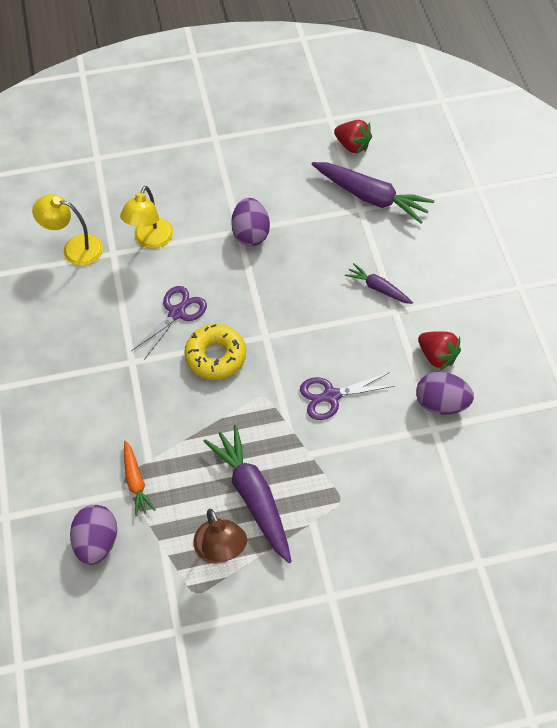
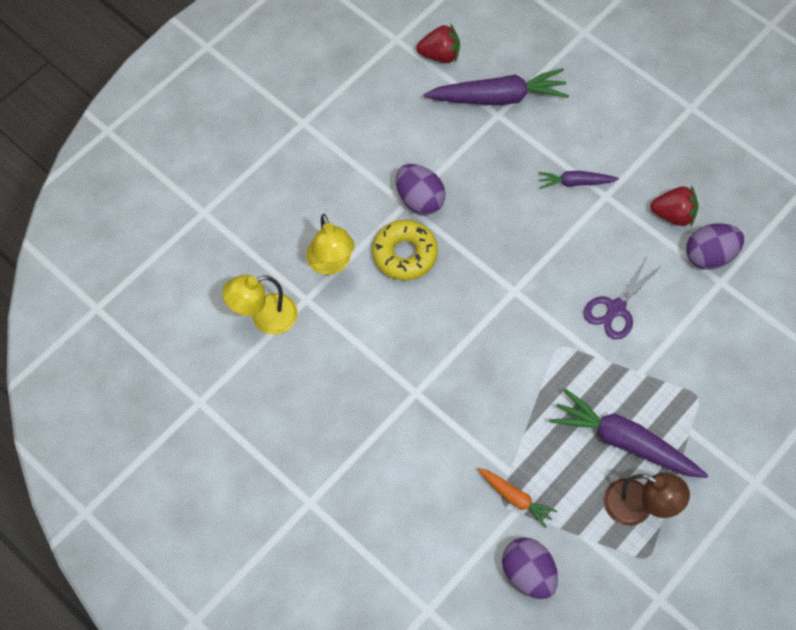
camera: 35 degrees left, 5 degrees up
(177, 313) = (417, 319): purple scissors -> none
(215, 356) = (487, 337): yellow donut -> yellow donut (404, 254)

